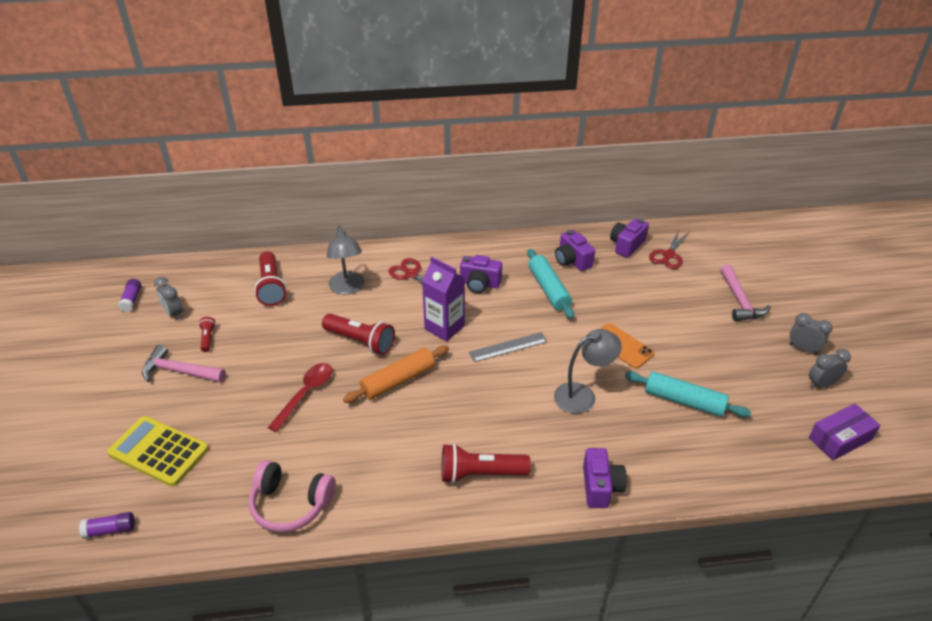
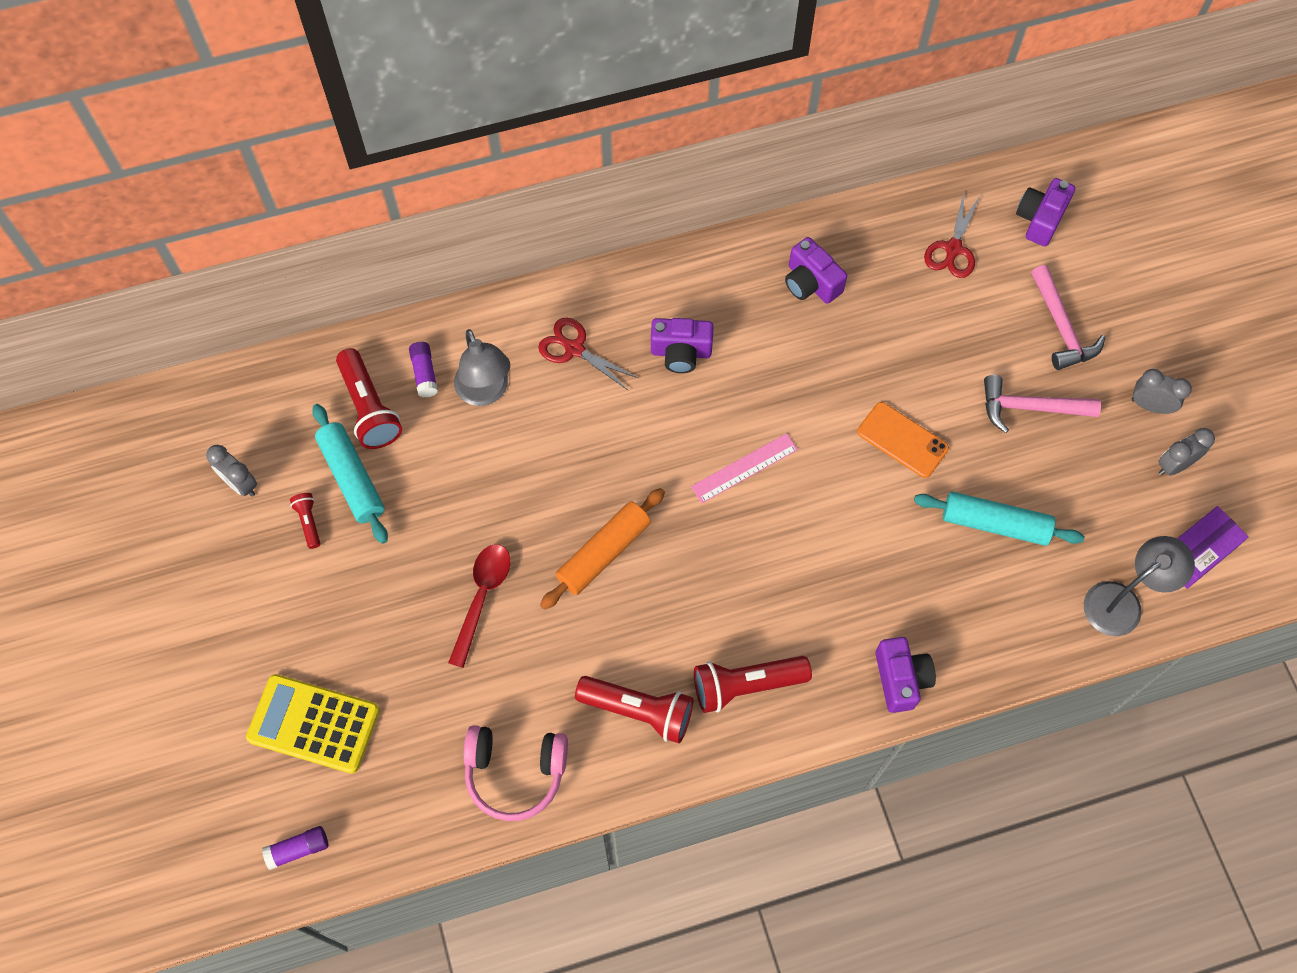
camera: 10 degrees left, 25 degrees up
(132, 300) = (165, 467): purple glue stick -> purple glue stick (424, 373)
(179, 371) = (290, 588): pink hammer -> pink hammer (1030, 408)
(361, 341) = (533, 492): red flashlight -> red flashlight (639, 711)
(444, 327) = (647, 446): purple carton -> none
(508, 347) = (744, 468): grey ruler -> pink ruler
(548, 289) = (784, 347): turquoise rolling pin -> turquoise rolling pin (352, 478)
(582, 395) = (859, 536): grey lamp -> grey lamp (1122, 602)
(626, 245) = (888, 237): purple camera -> purple camera (1040, 219)

